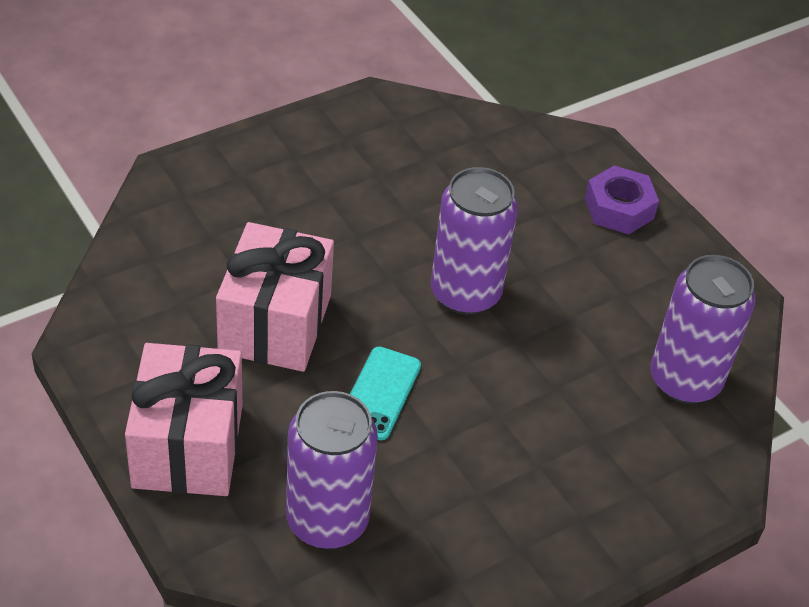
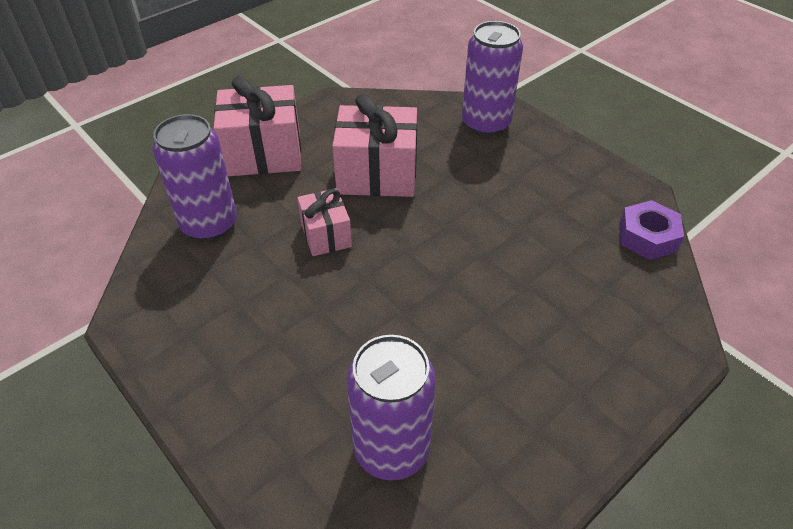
camera: 85 degrees right, 0 degrees up
(379, 393) = (326, 235): turquoise phone -> pink gift
(465, 293) = (445, 272): purple can -> purple can (486, 123)
(619, 208) = (606, 377): purple nut -> purple nut (647, 237)

